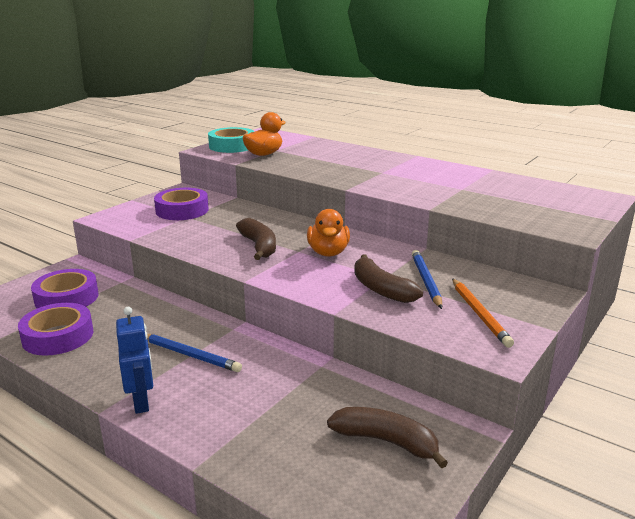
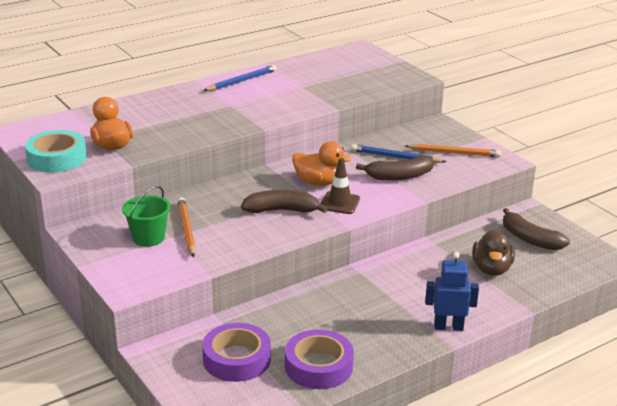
camera: 70 degrees left, 5 degrees up
(182, 210) = (148, 238): purple tape -> green bucket
(190, 355) = (391, 297): blue pencil -> blue pencil (242, 81)
(203, 219) = (186, 229): none -> orange pencil
(285, 417) = (491, 269): none -> brown duck
(293, 268) = (339, 203): none -> brown traffic cone
(386, 442) = (529, 239): brown banana -> brown banana turned 90 degrees counterclockwise

